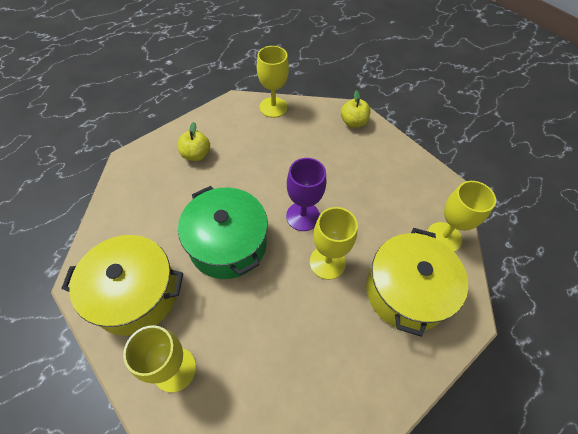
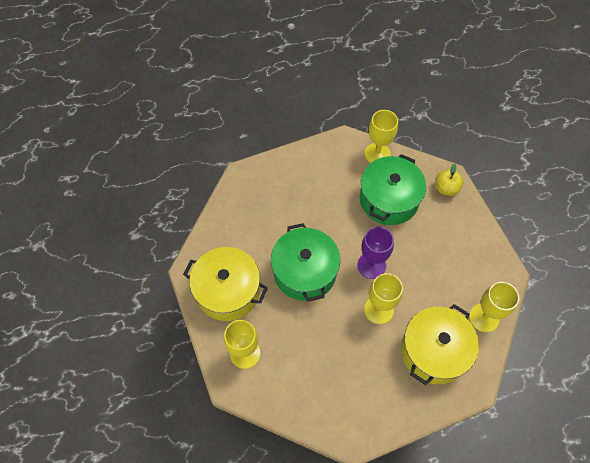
camera: 20 degrees right, 5 degrees up
(196, 155) = (298, 185): yellow apple -> none
(299, 146) = (388, 199): none -> green pot

